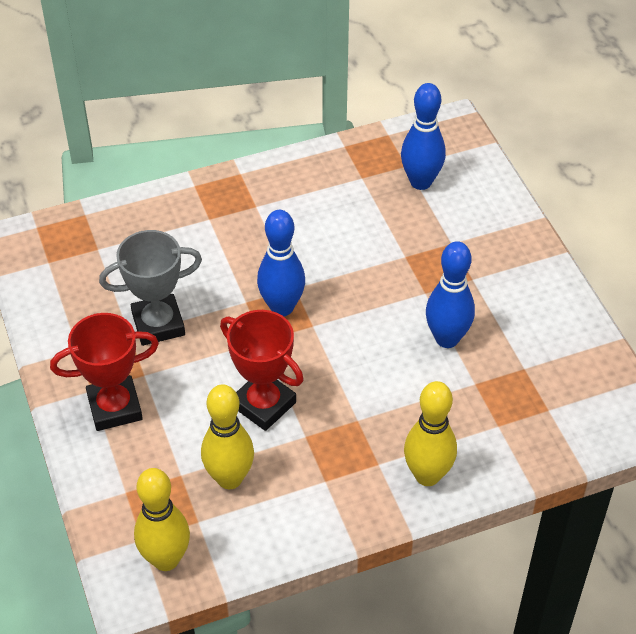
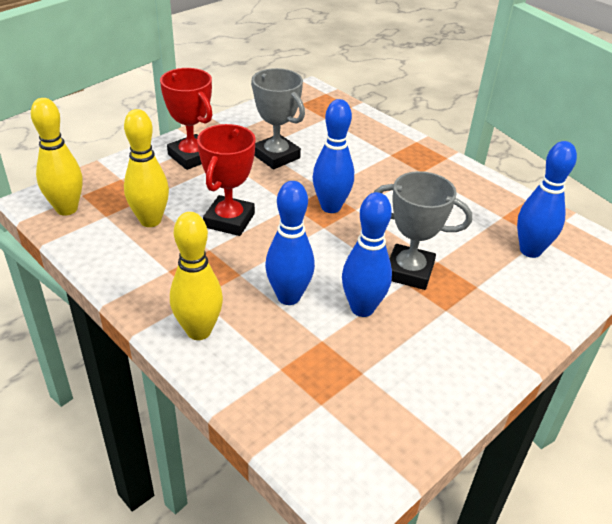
camera: 65 degrees right, 10 degrees down
(408, 390) = (288, 297): none -> blue bowling pin
(411, 284) = (409, 271): none -> grey trophy

